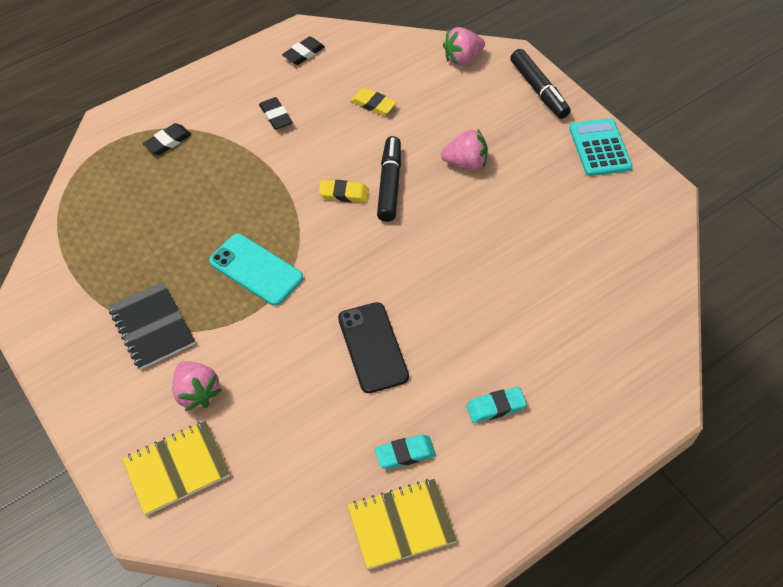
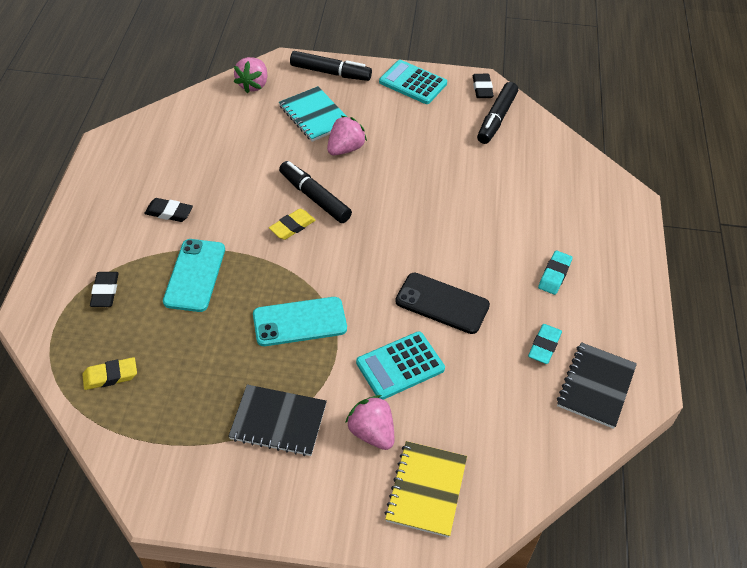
camera: 50 degrees left, 5 degrees down
(197, 393) = (371, 432): pink strawberry -> pink strawberry turned 135 degrees counterclockwise
(234, 176) = (195, 275): none -> turquoise phone
(279, 365) = (400, 366): none -> turquoise calculator
(304, 53) = (130, 156): black eraser -> black eraser (482, 88)
(373, 104) = (232, 155): yellow eraser -> yellow eraser (110, 376)
(401, 524) = (596, 386): yellow notebook -> black notebook
(477, 117) = (314, 115): none -> turquoise notebook
(634, 234) = (496, 119): none -> black marker

